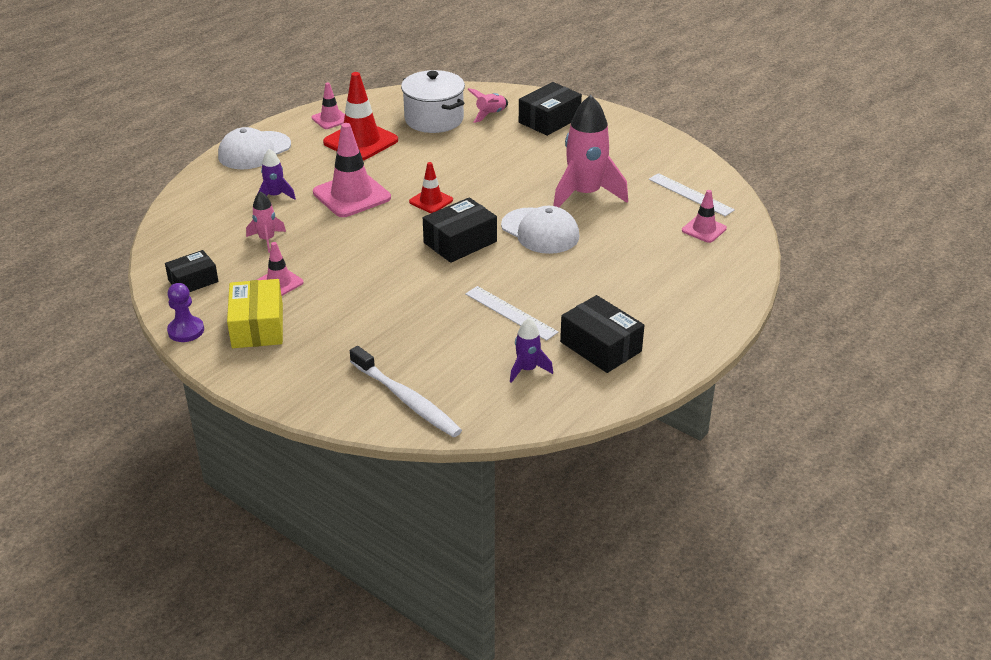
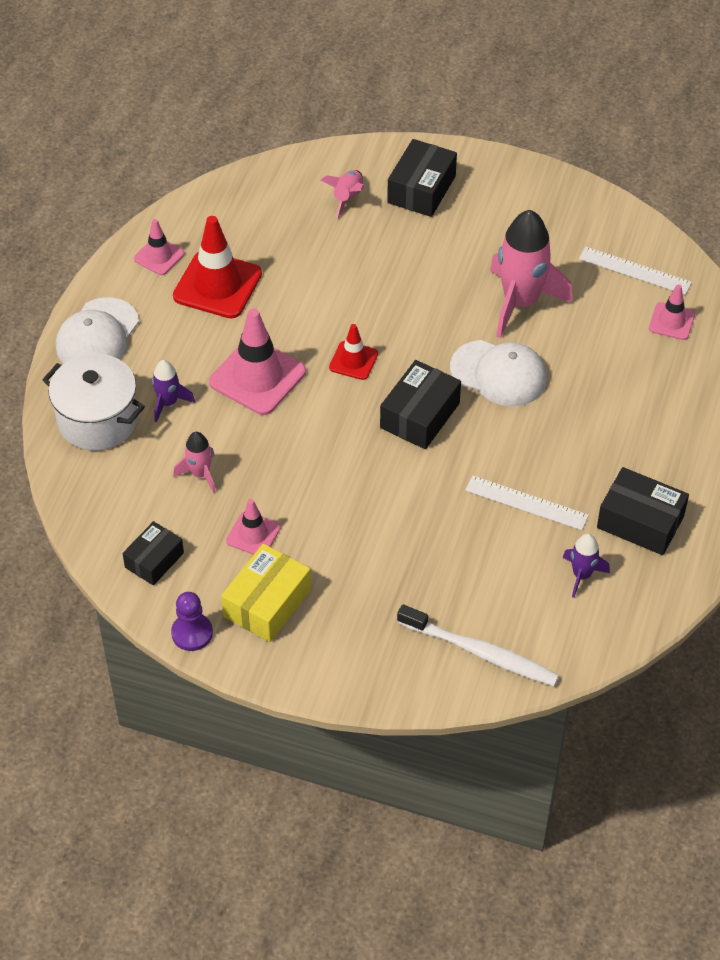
camera: 20 degrees left, 15 degrees up
(257, 326) = (267, 603): yellow box -> yellow box turned 60 degrees clockwise
(434, 119) = (284, 224): white pot -> white pot (98, 420)

